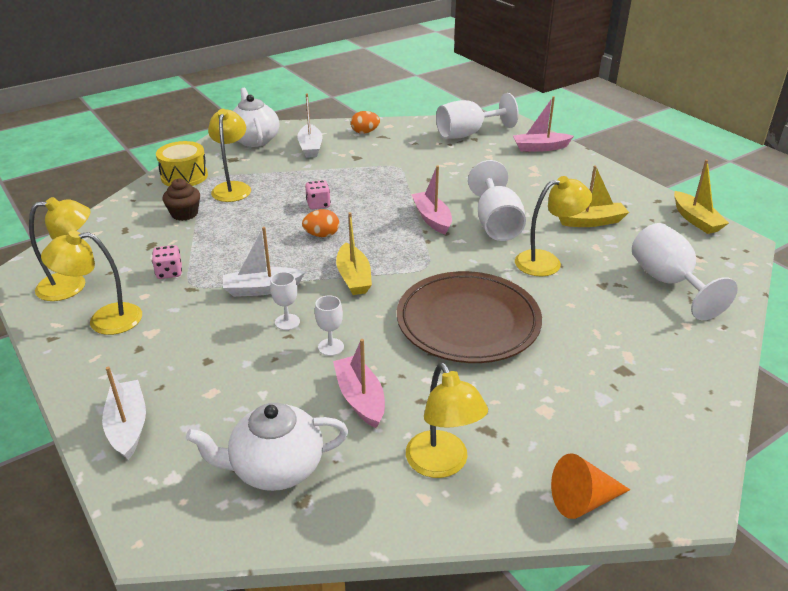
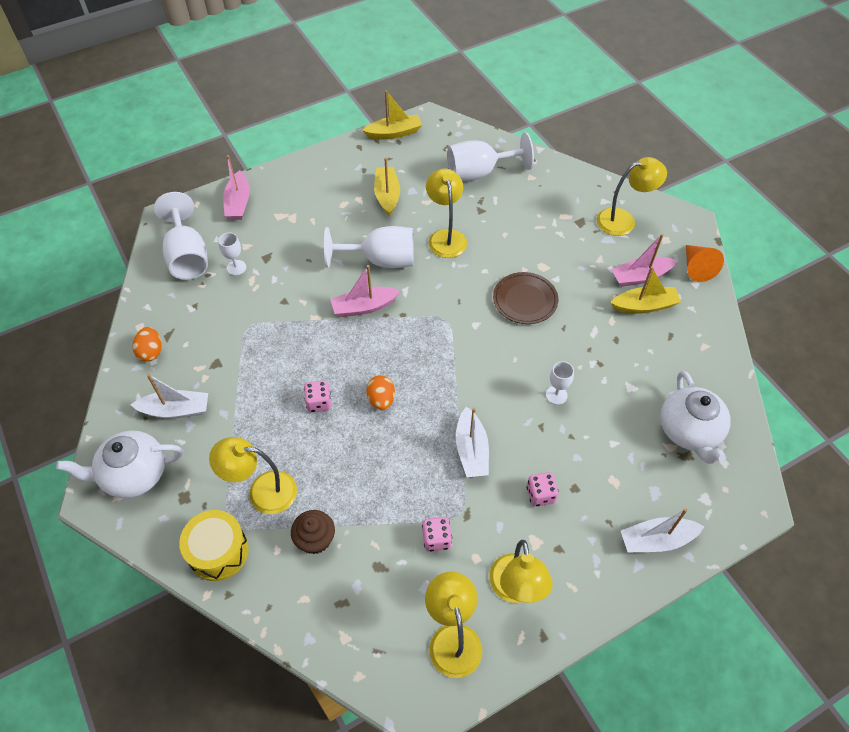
camera: 85 degrees left, 20 degrees up
(203, 335) = (540, 495): none -> pink dice
(287, 322) = (522, 428): white goblet -> white goblet (236, 267)
(354, 277) = (458, 375): yellow boat -> yellow boat (644, 306)
(360, 398) = (616, 377): pink boat -> pink boat (640, 277)
(442, 464) = (676, 334): yellow lamp -> yellow lamp (623, 220)
(468, 322) = (525, 300): brown plate -> brown plate, size x0.56

